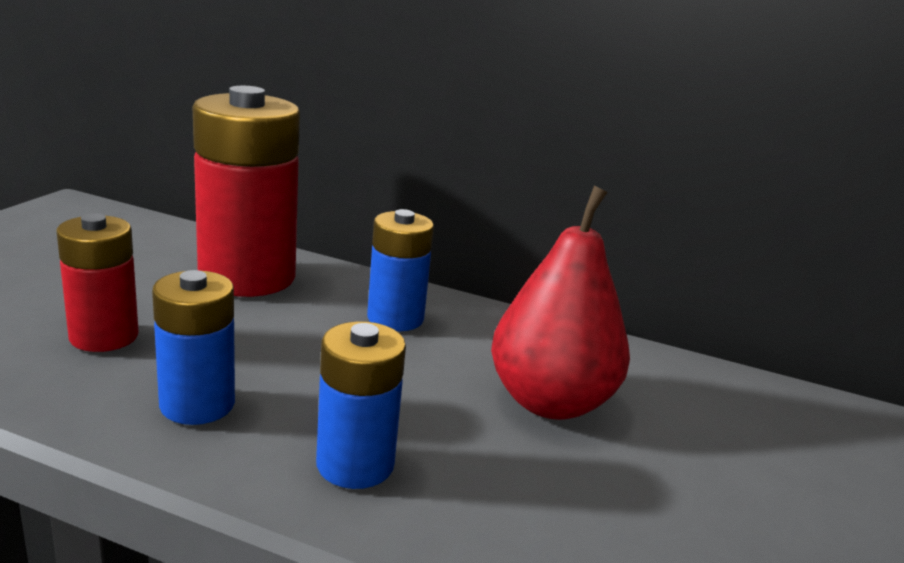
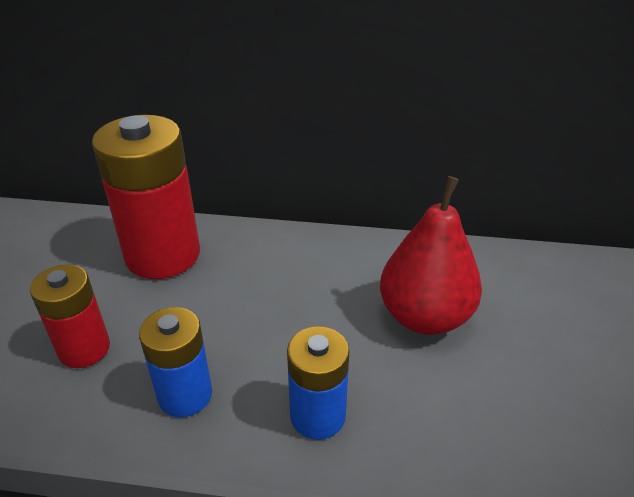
camera: 10 degrees left, 15 degrees up
(395, 318) = (289, 266): blue battery -> none

